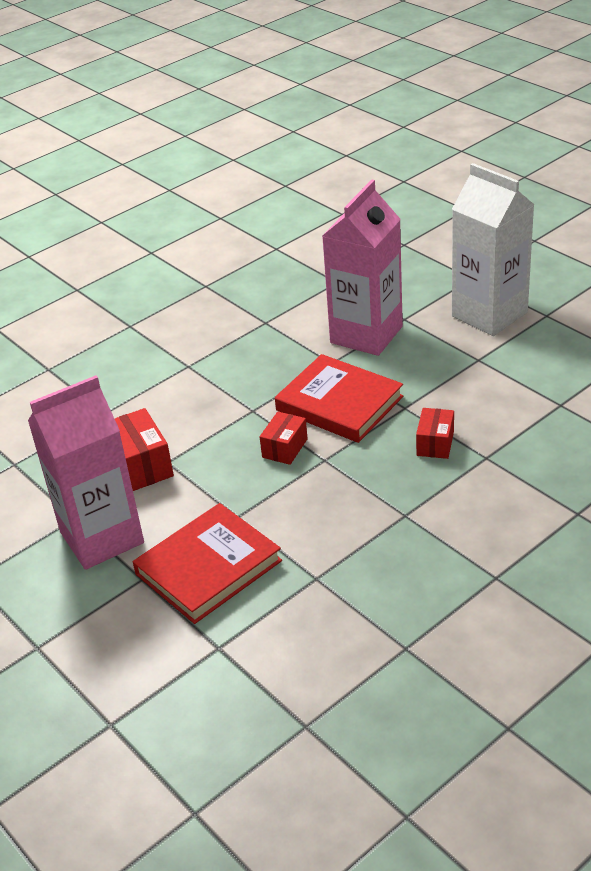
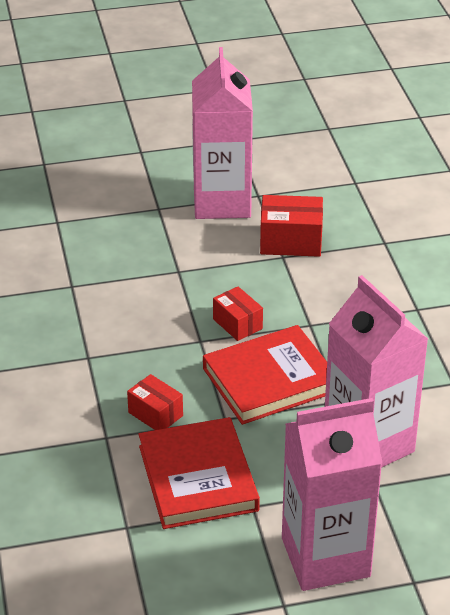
camera: 115 degrees right, 0 degrees up
(208, 567) = (137, 240): red book -> red book (197, 478)
(489, 314) = (325, 557): white carton -> pink carton

